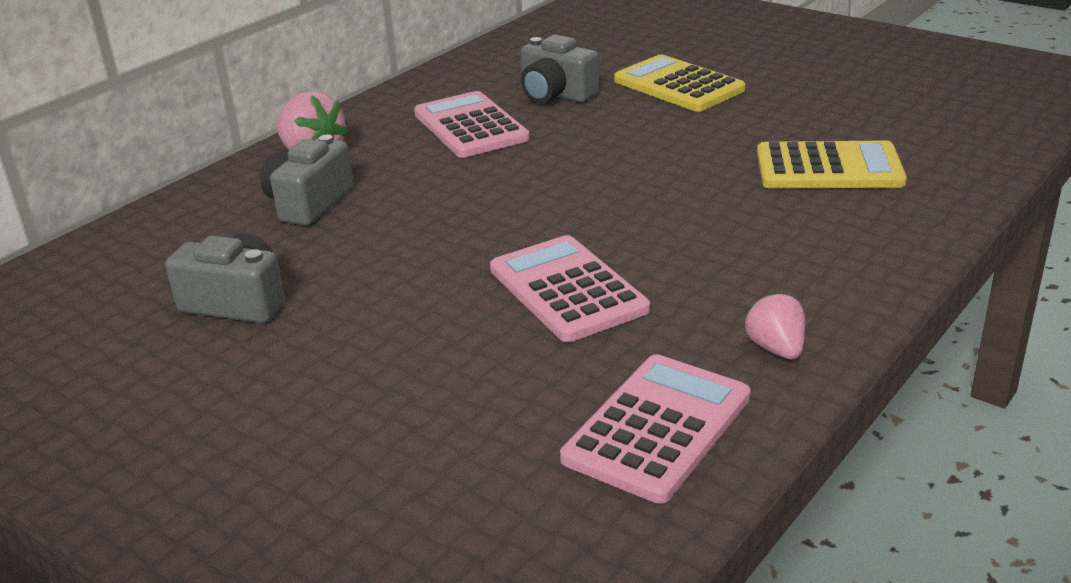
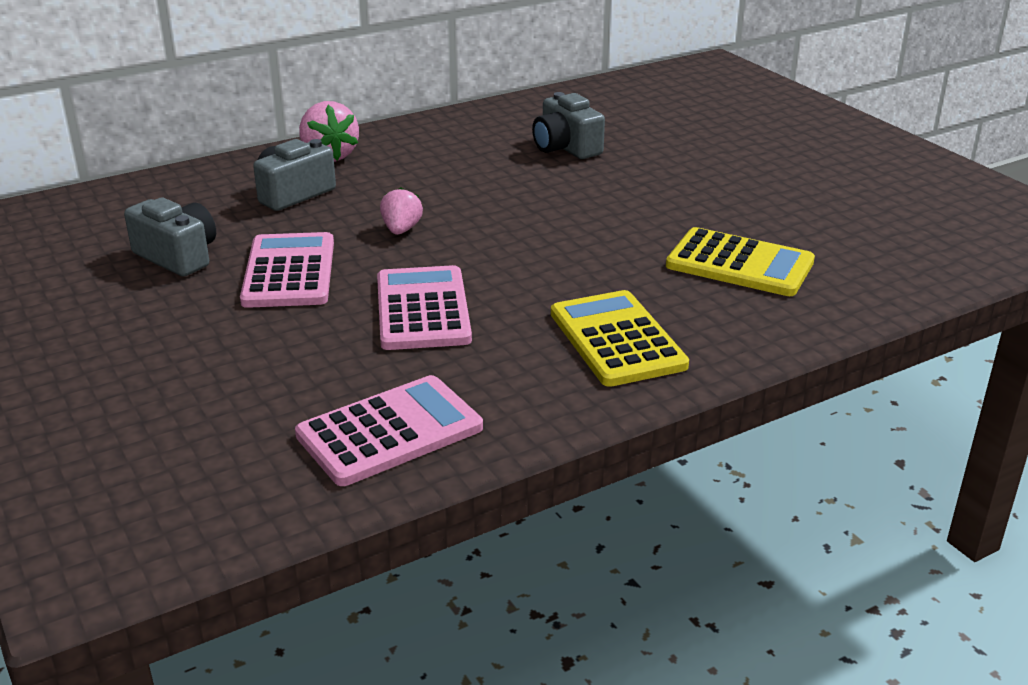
camera: 20 degrees right, 0 degrees up
(470, 126) = (471, 160): pink calculator -> pink calculator (289, 272)
(678, 85) = (679, 162): yellow calculator -> yellow calculator (617, 339)
(776, 349) = (541, 399): pink strawberry -> pink strawberry (401, 230)

